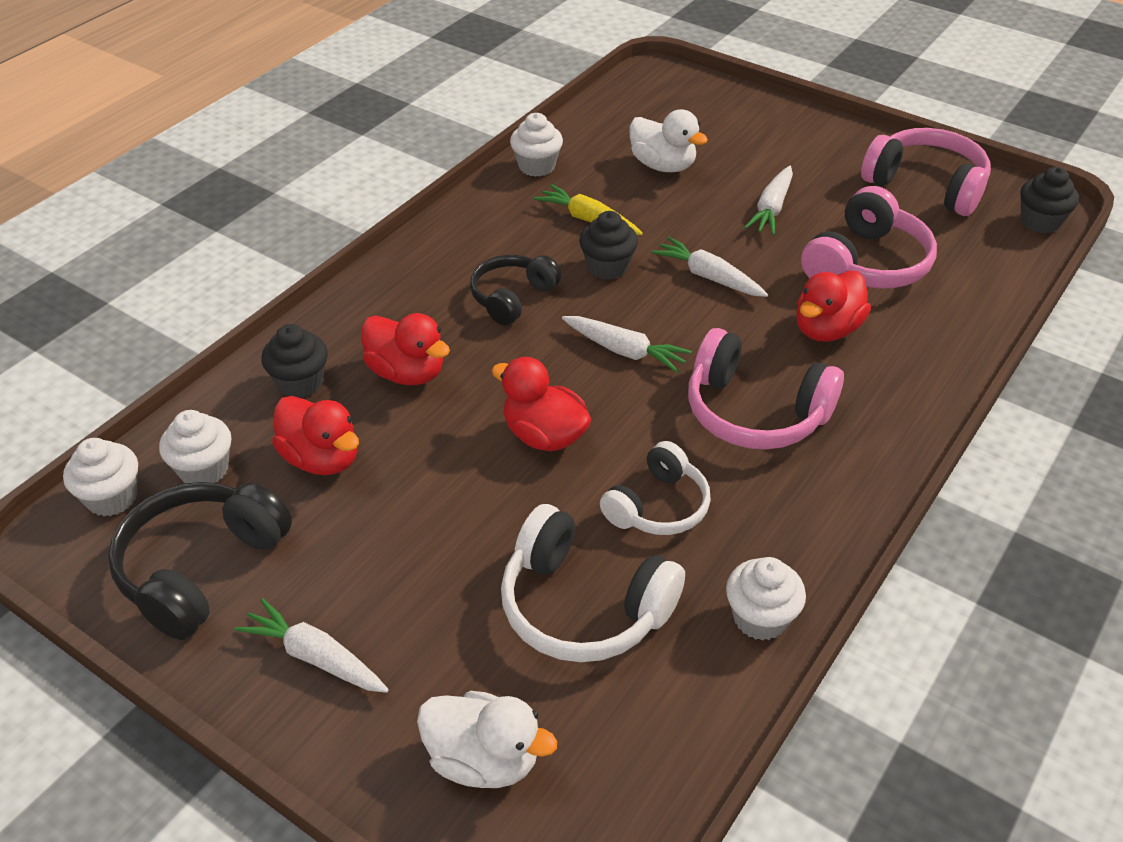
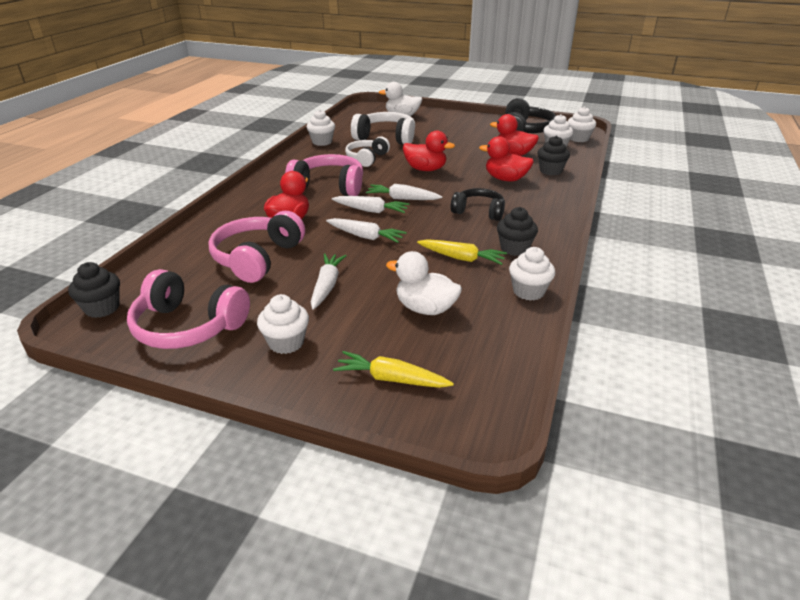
camera: 165 degrees right, 10 degrees down
(315, 657) = (467, 123): white carrot -> white carrot (371, 210)
(512, 298) = (479, 212): black headphones -> black headphones turned 90 degrees counterclockwise
(607, 267) = (432, 233): black cupcake -> black cupcake (514, 248)
(718, 112) = (391, 379): none -> yellow carrot
(816, 155) = (286, 342): none -> white cupcake

